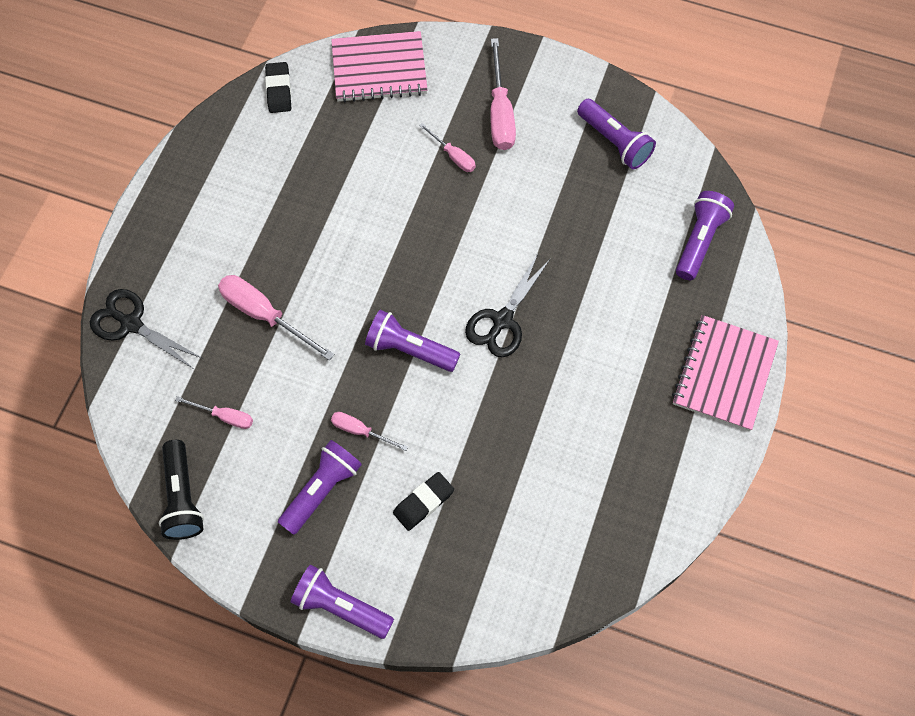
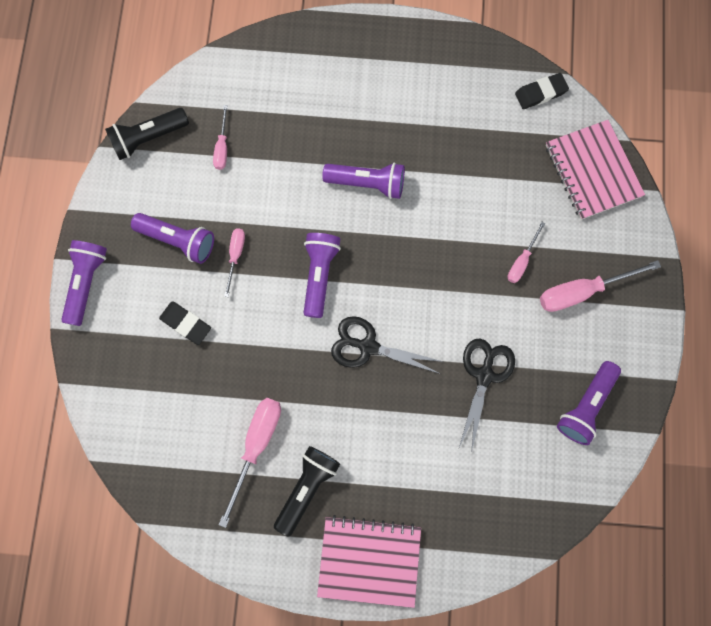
camera: 75 degrees right, 10 degrees up
(131, 324) = (283, 51): black scissors -> black scissors (484, 375)
(265, 315) = (319, 150): pink screwdriver -> pink screwdriver (256, 446)
(637, 416) = (307, 488): none -> black flashlight
(699, 241) = (502, 510): purple flashlight -> purple flashlight (367, 183)

